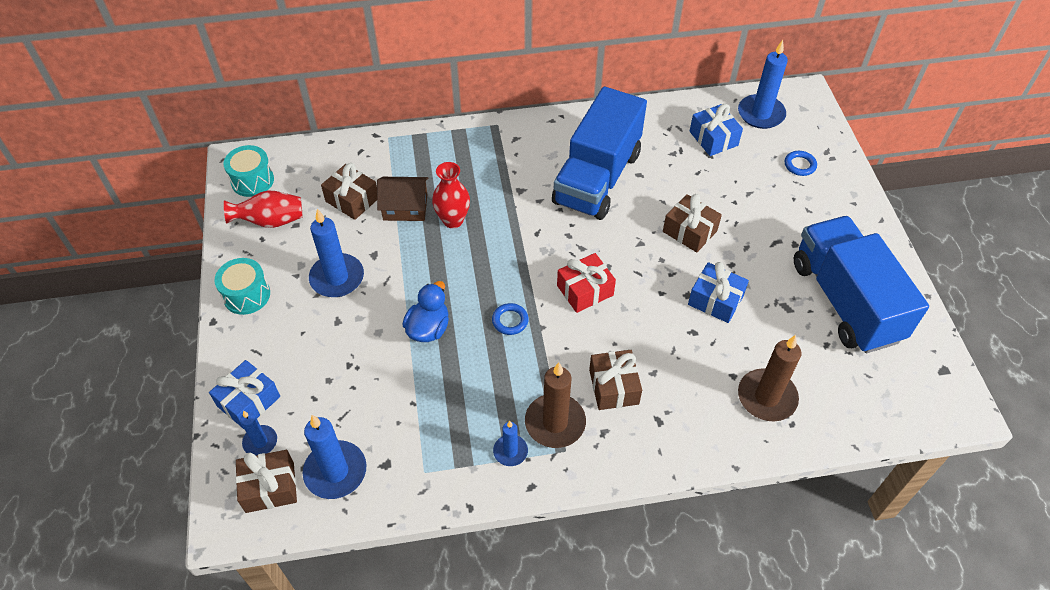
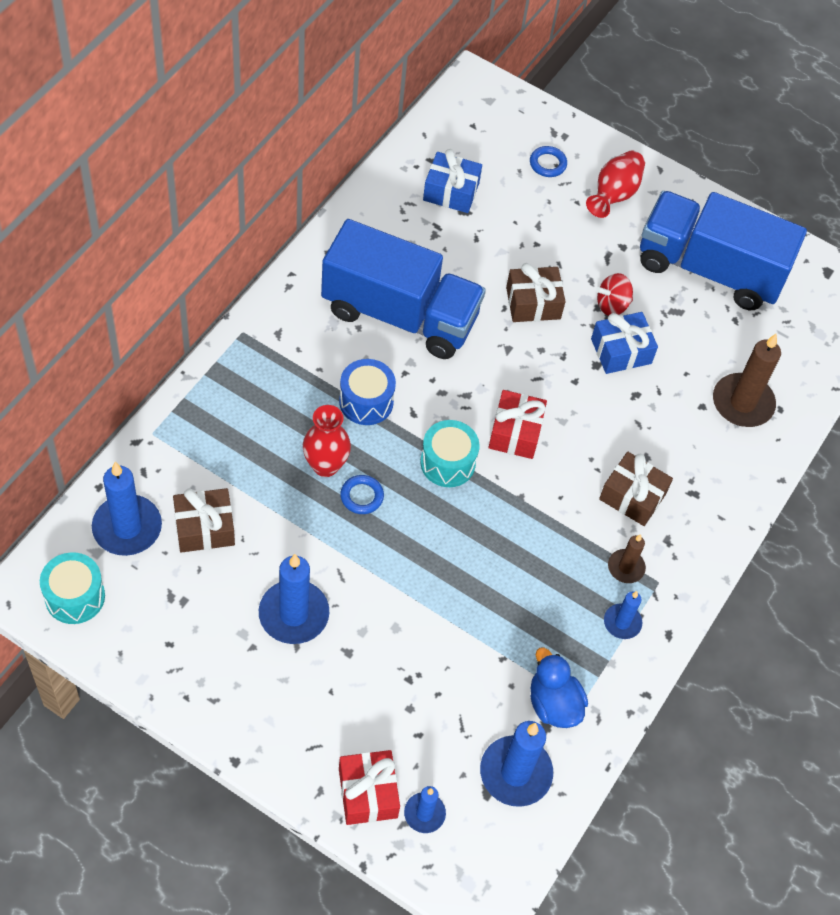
camera: 55 degrees left, 5 degrees up
(246, 295) = (232, 708): turquoise drum -> turquoise drum (447, 463)
(248, 401) = (368, 793): blue gift -> red gift
(270, 221) = (153, 619): red vase -> red vase (614, 195)
(270, 487) = (482, 838): brown gift -> none
(405, 207) = (265, 491): brown house -> none
(428, 328) = (433, 584): blue duck -> blue duck (553, 704)
(510, 321) = (490, 515): blue ring -> blue ring (361, 496)
(518, 206) = (366, 401): none -> blue drum
(555, 423) = (626, 567): brown candle -> brown candle, size x0.56
(597, 178) = (400, 314): blue truck -> blue truck turned 45 degrees counterclockwise
(743, 270) = (612, 305): none -> red spinning top
(761, 114) = (462, 133): blue candle -> blue candle (127, 527)

